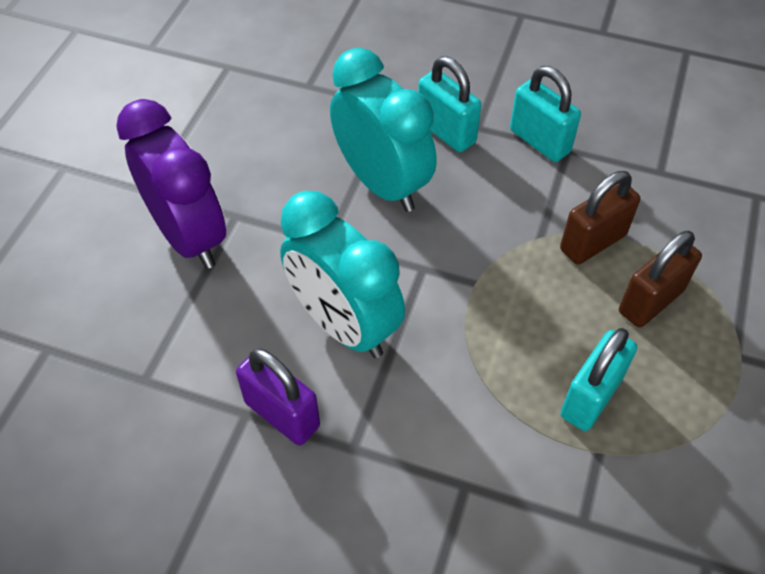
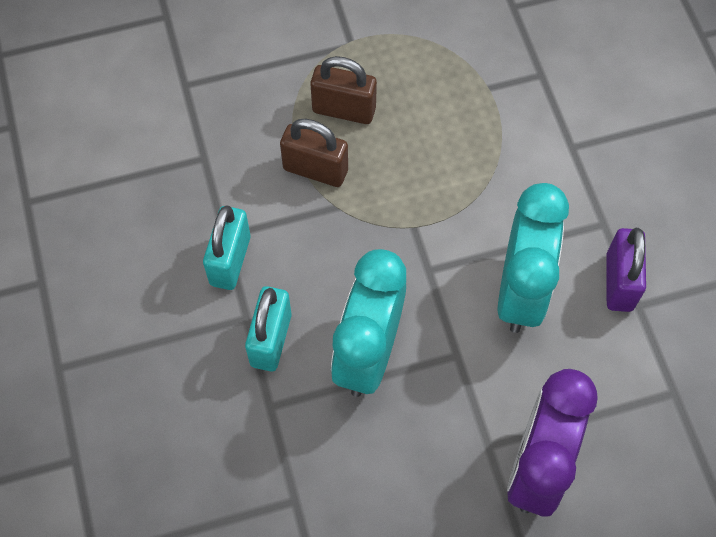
camera: 125 degrees left, 10 degrees up
(591, 397) = (452, 109): turquoise padlock -> none

